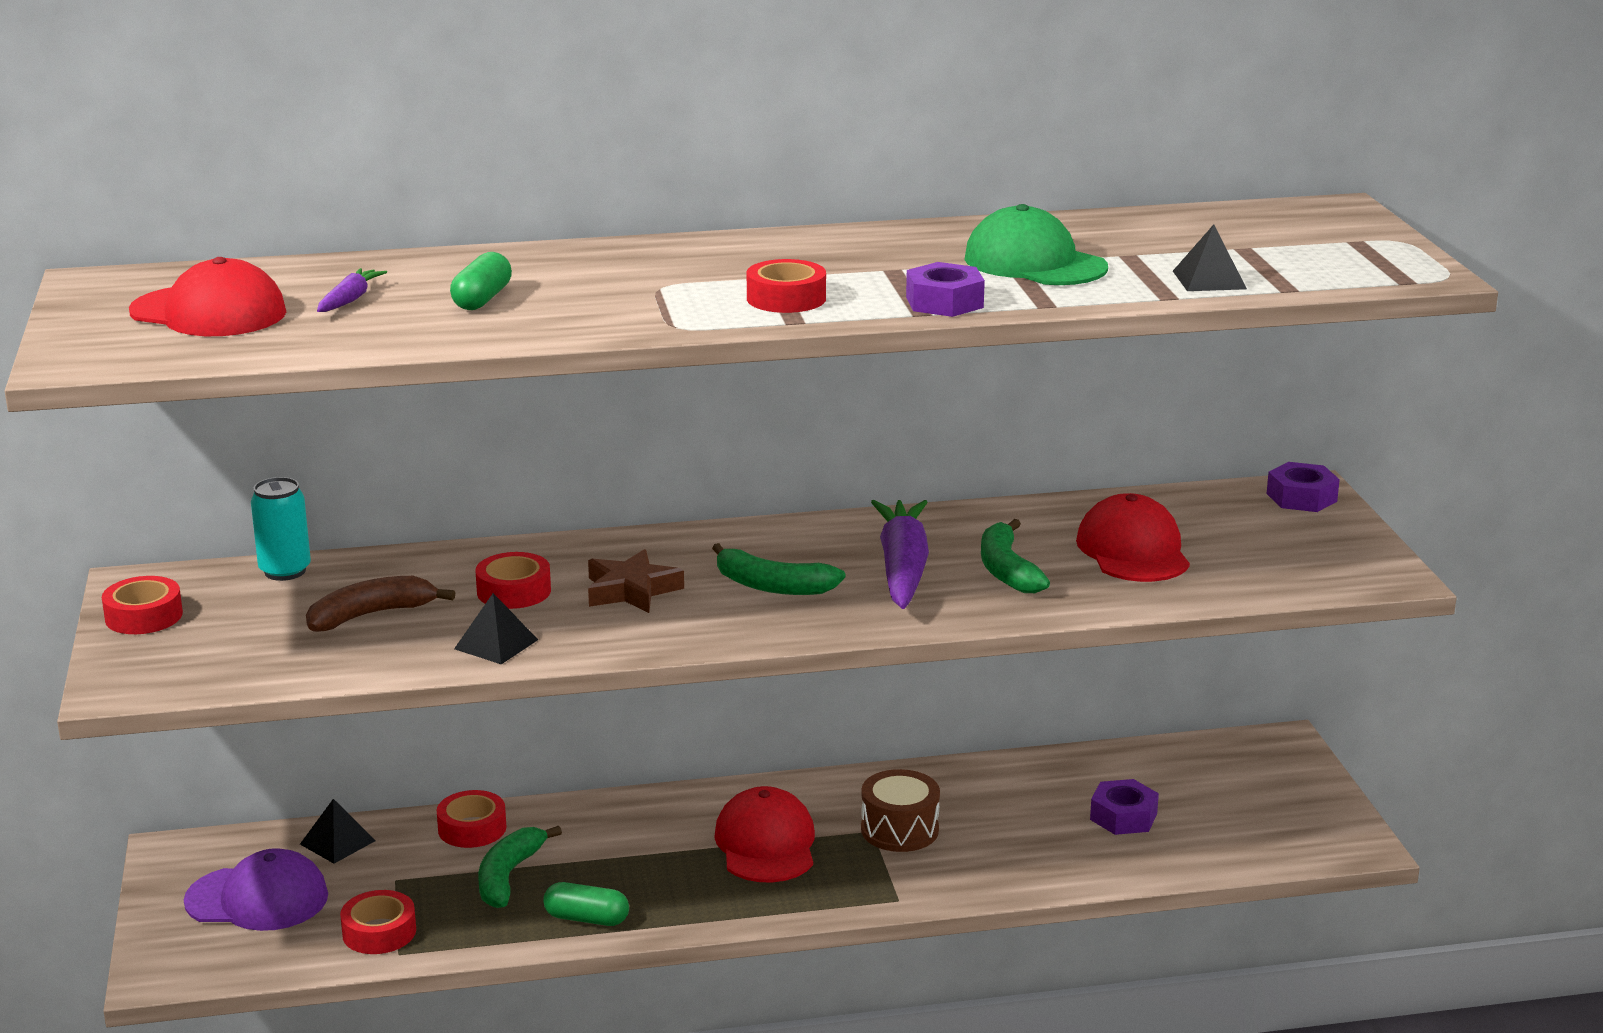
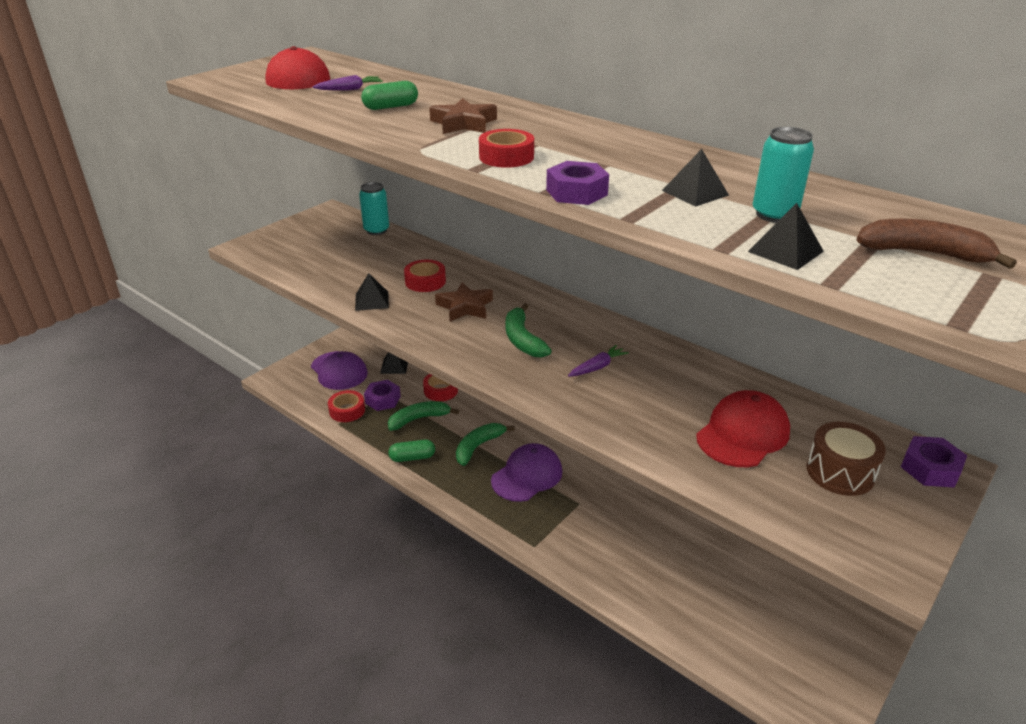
camera: 50 degrees right, 10 degrees up
(144, 616) = (305, 224): red tape -> none
(371, 615) = (362, 263): brown banana -> brown banana (923, 253)
(586, 919) = (412, 457): green capsule -> green capsule turned 75 degrees counterclockwise
(632, 285) = (463, 123): none -> brown star
(766, 844) = (527, 476): red cap -> purple cap
(899, 830) = (591, 512): brown drum -> brown drum (840, 472)
(902, 568) = (597, 367): purple carrot -> purple carrot, size x0.48
(1007, 570) = (647, 401): green banana -> green banana (478, 447)
(1034, 263) = (695, 193): green cap -> black pyramid
(1123, 816) = (711, 590): purple nut -> purple nut (383, 400)
(1135, 256) = (774, 215): none -> turquoise can

